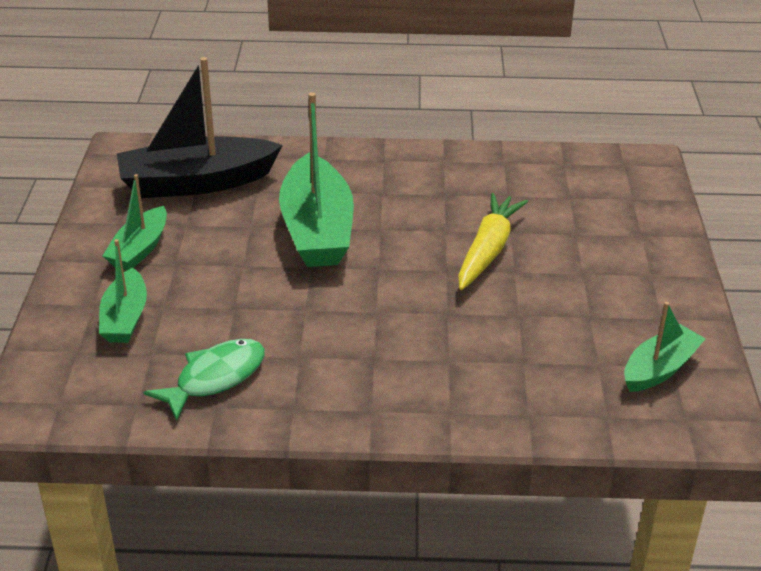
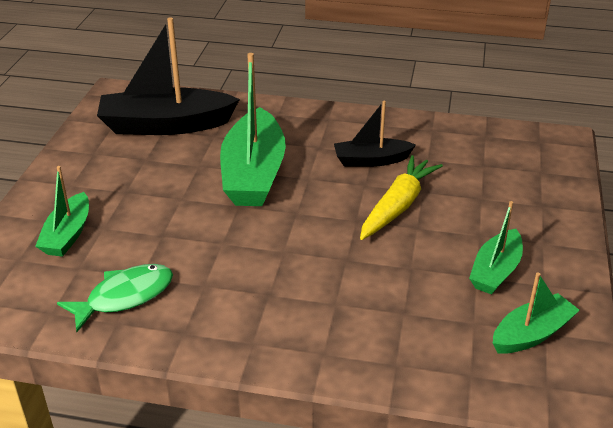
camera: 10 degrees right, 0 degrees up
(140, 249) = (100, 177): green boat -> green boat (495, 271)
(445, 202) = (371, 160): none -> black boat

